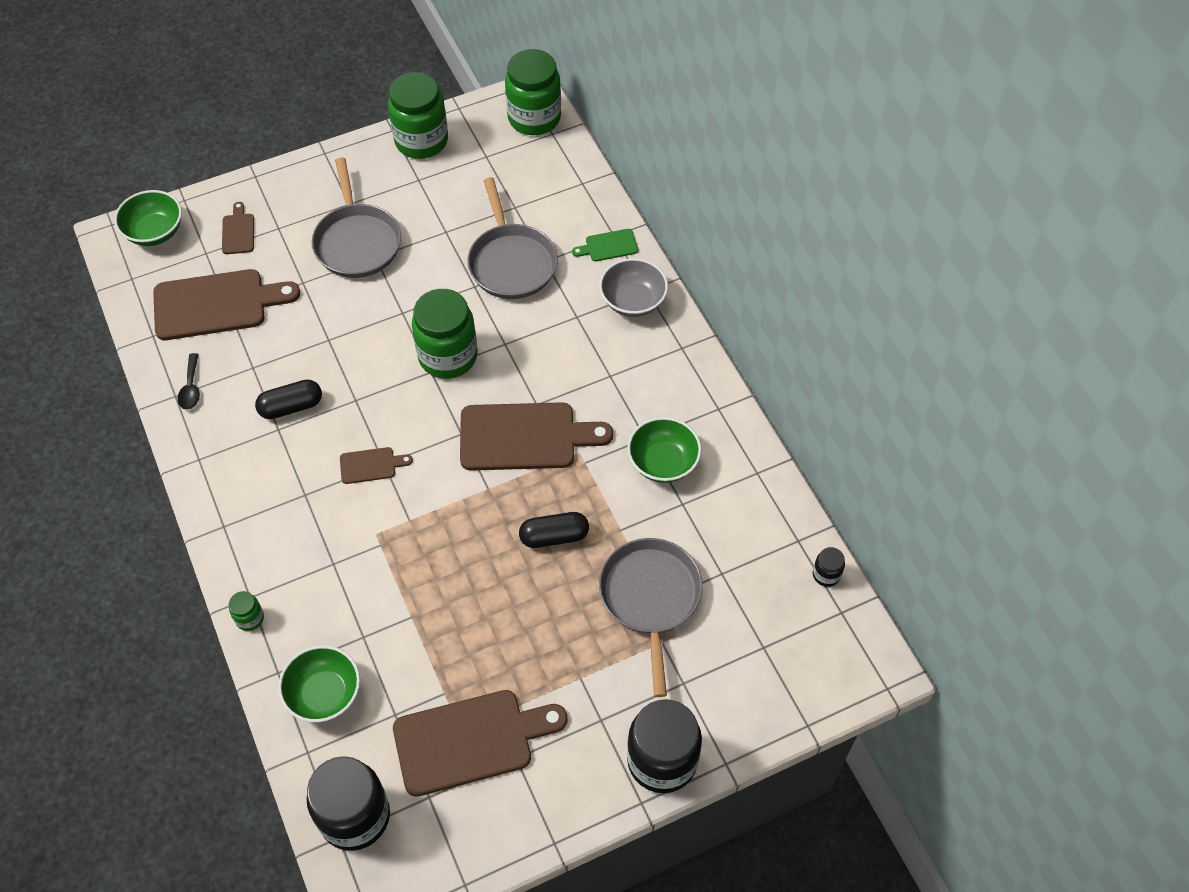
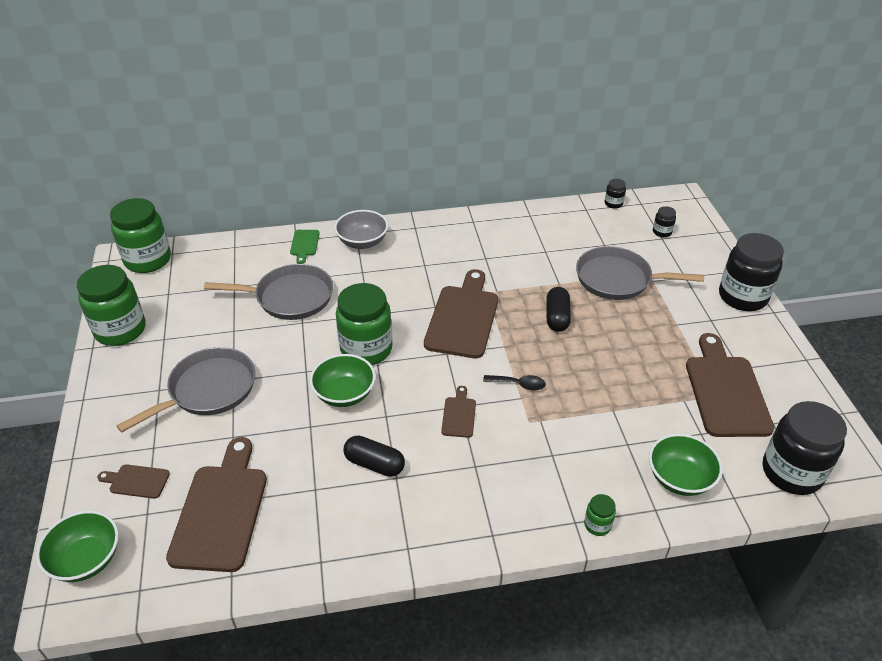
camera: 75 degrees left, 15 degrees down
(191, 388) = (317, 545): black spoon -> black spoon (519, 384)
(291, 407) = (374, 464): black capsule -> black capsule turned 60 degrees counterclockwise
(357, 242) = (208, 390): grey pan -> grey pan turned 45 degrees counterclockwise
(663, 462) = (509, 253): green bowl -> green bowl (344, 394)
(778, 646) = (662, 232): none -> black jar

